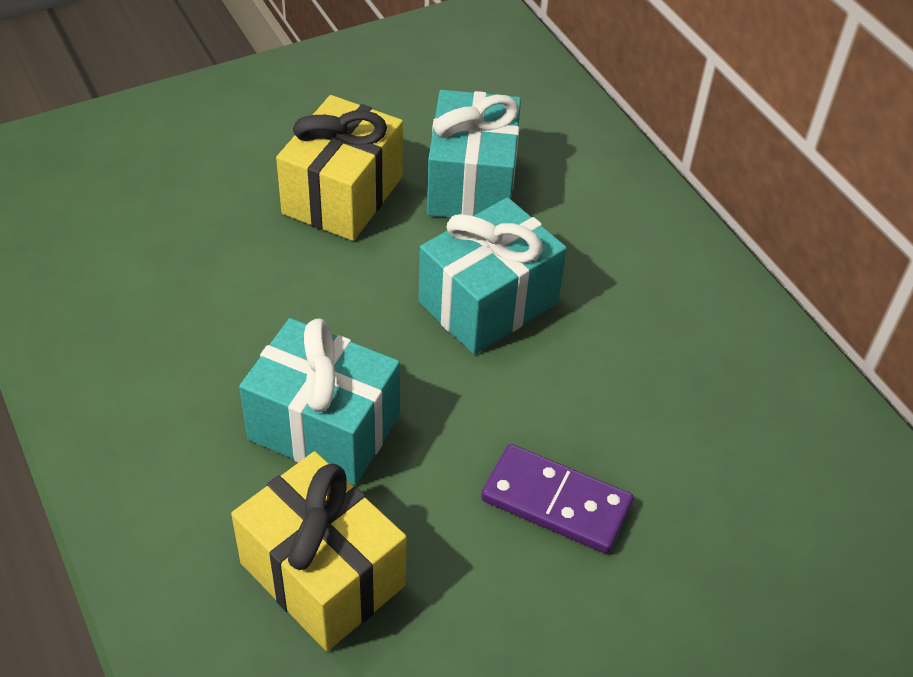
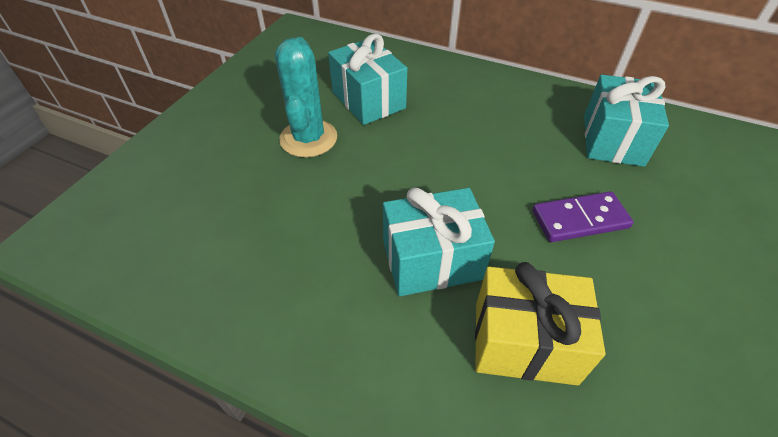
camera: 35 degrees left, 0 degrees up
(343, 195) = (308, 138): yellow gift -> turquoise cactus
(488, 302) = (439, 148): turquoise gift -> turquoise gift (612, 140)

